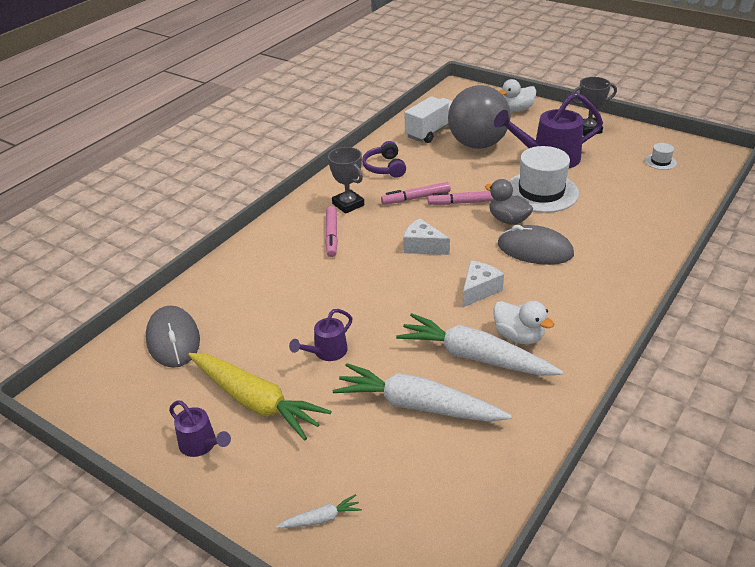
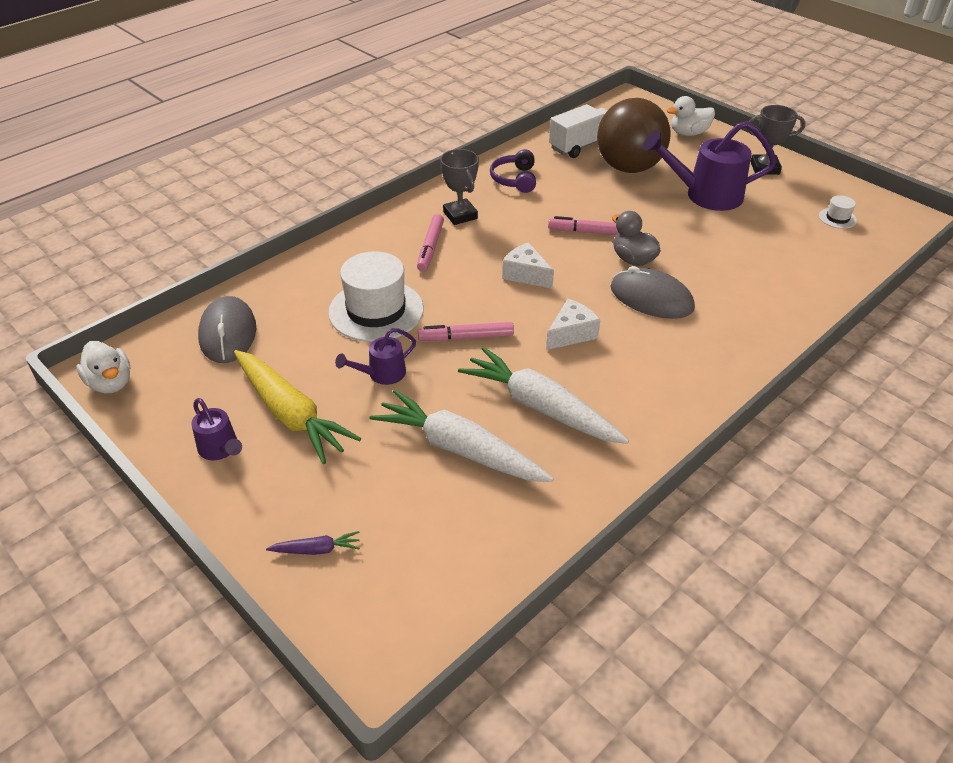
camera: 10 degrees right, 5 degrees up
(321, 519) = (316, 549): white carrot -> purple carrot
(416, 198) = (537, 219): pink marker -> pink marker (466, 337)
(477, 144) = (629, 167): grey ball -> brown ball
(518, 336) = (597, 393): white duck -> white duck (111, 383)
(541, 192) = (682, 233): white hat -> white hat (376, 310)

